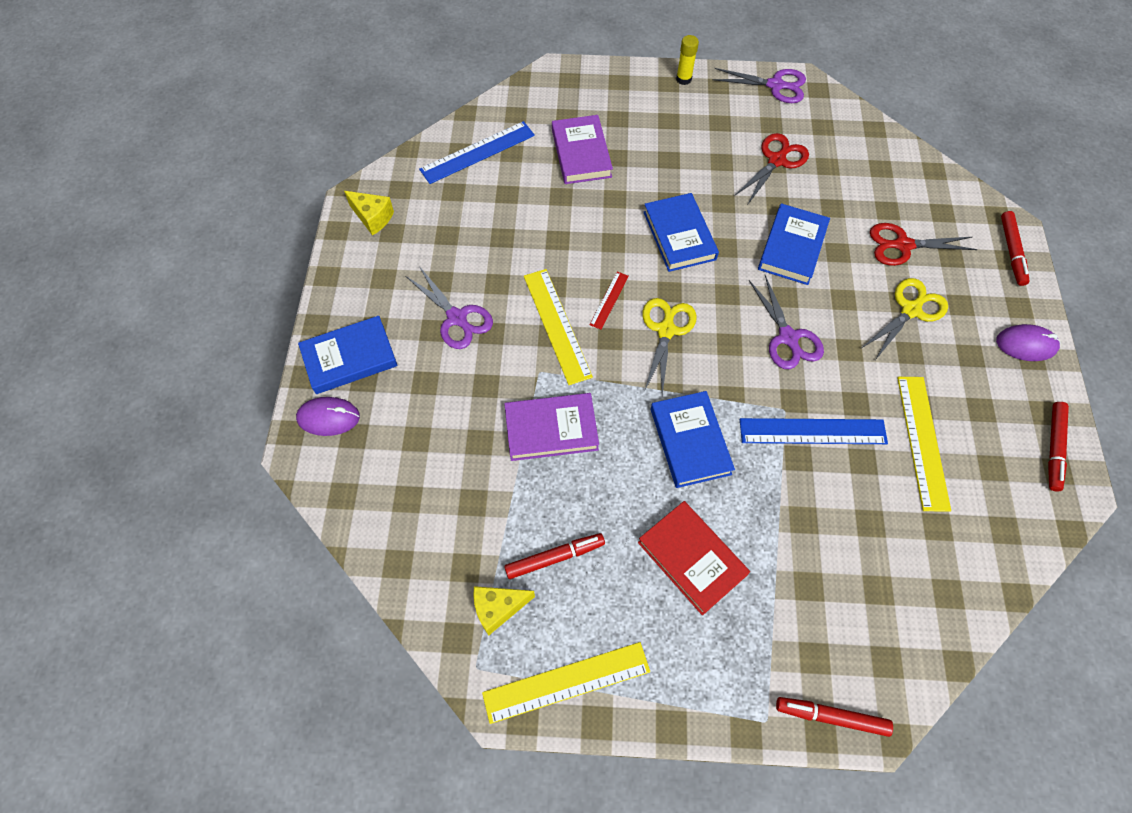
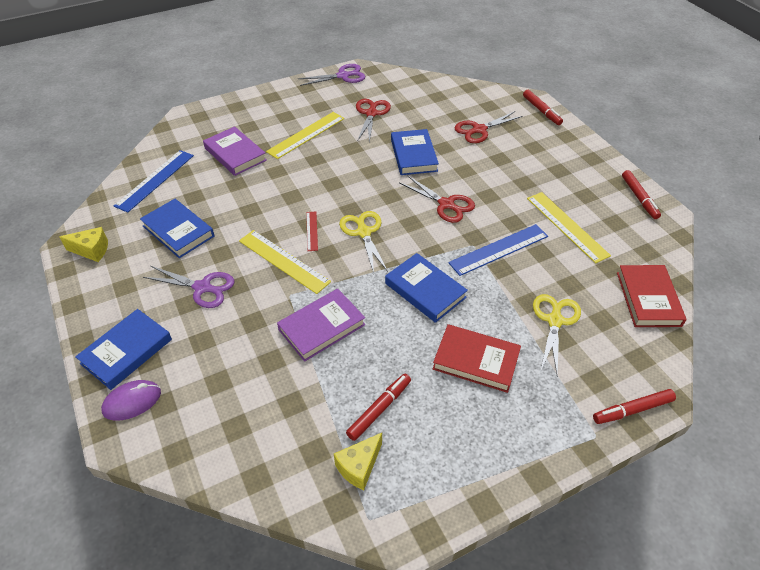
camera: 30 degrees left, 15 degrees down
(566, 682) = (444, 490): yellow ruler -> yellow ruler (306, 135)
(679, 235) = (335, 176): blue book -> blue book (178, 231)
(683, 79) = (280, 91): yellow glue stick -> none
(788, 338) = (446, 204): purple scissors -> red scissors
(911, 310) = (508, 160): yellow scissors -> yellow scissors (555, 320)
(956, 593) = (648, 299): none -> red book
(1026, 345) = (584, 153): purple mouse -> none

